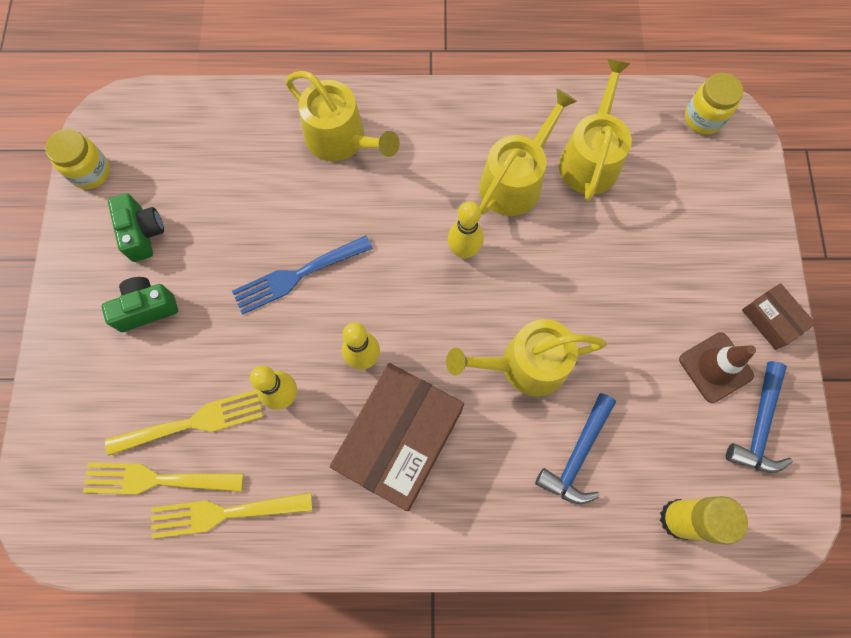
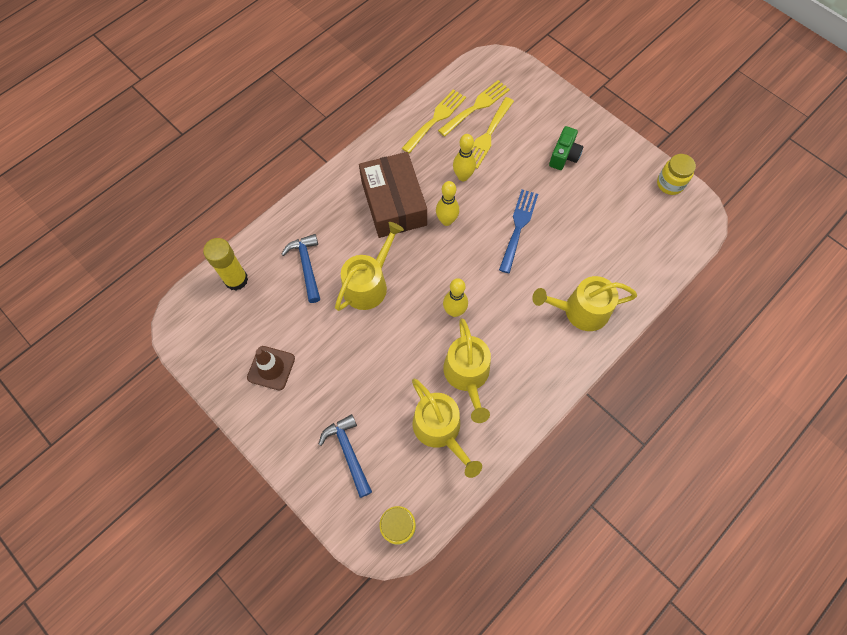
camera: 135 degrees right, 5 degrees down
(143, 233) = (609, 181): green camera -> none
(759, 425) = (226, 357): blue hammer -> blue hammer (348, 452)
(772, 320) = (259, 423): brown box -> none

